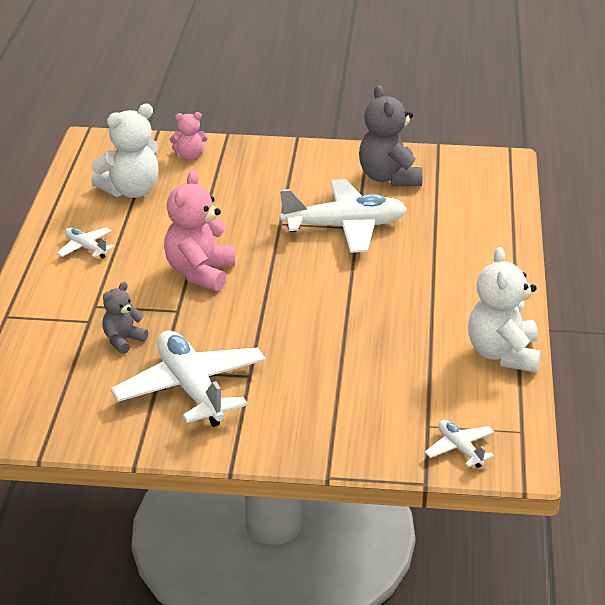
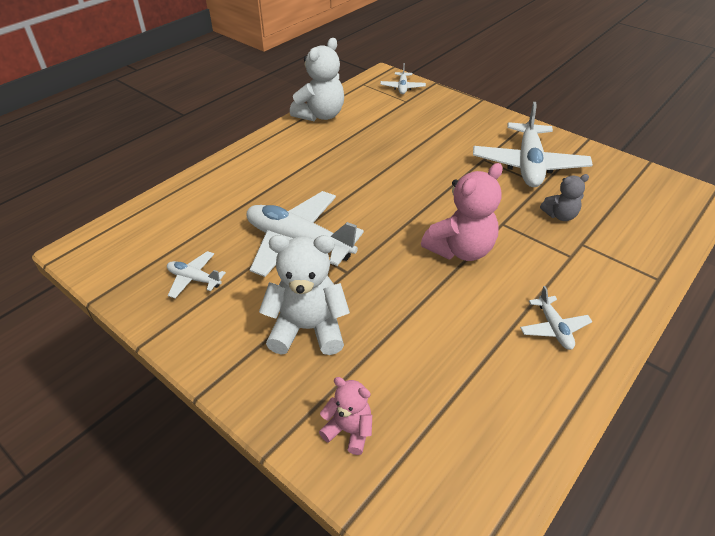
camera: 145 degrees left, 10 degrees up
(131, 191) = (461, 398): white teddy bear -> white teddy bear (308, 329)
(389, 178) = (194, 279): grey teddy bear -> white plane

